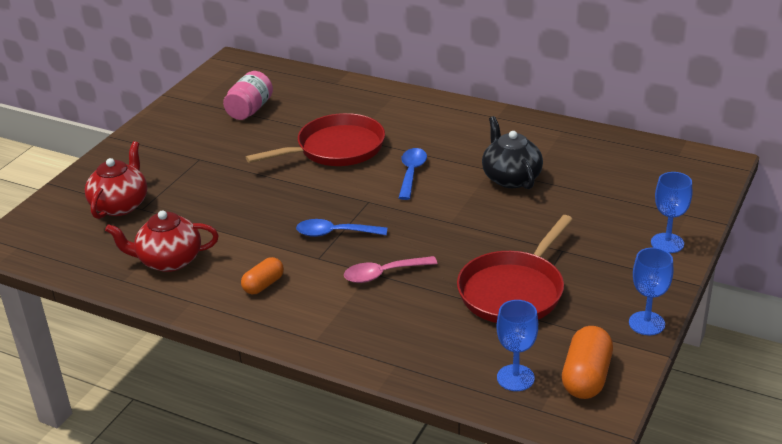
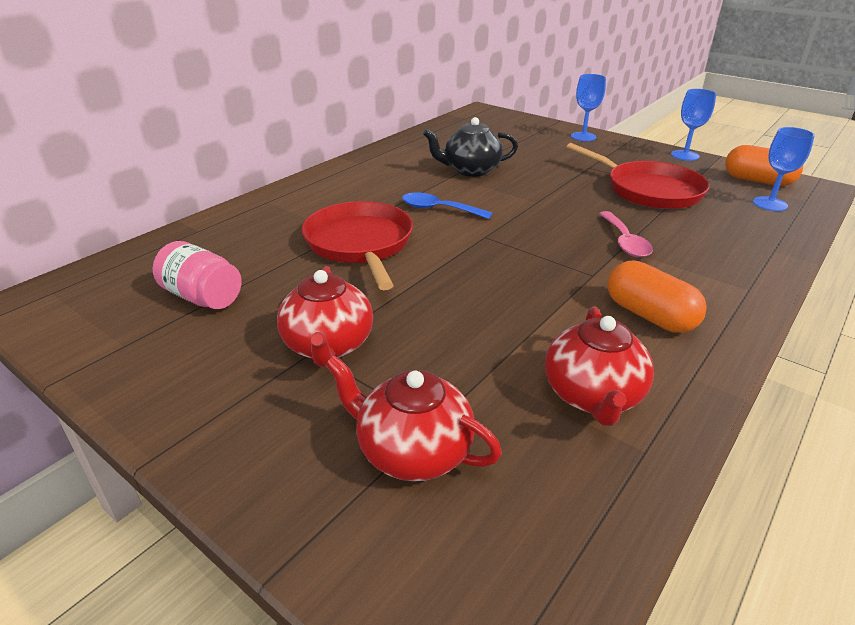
camera: 80 degrees left, 0 degrees up
(206, 163) = (328, 346): none -> red teapot
(263, 285) = (649, 315): orange capsule -> orange capsule, size x1.56
(335, 233) = (544, 261): blue spoon -> none

